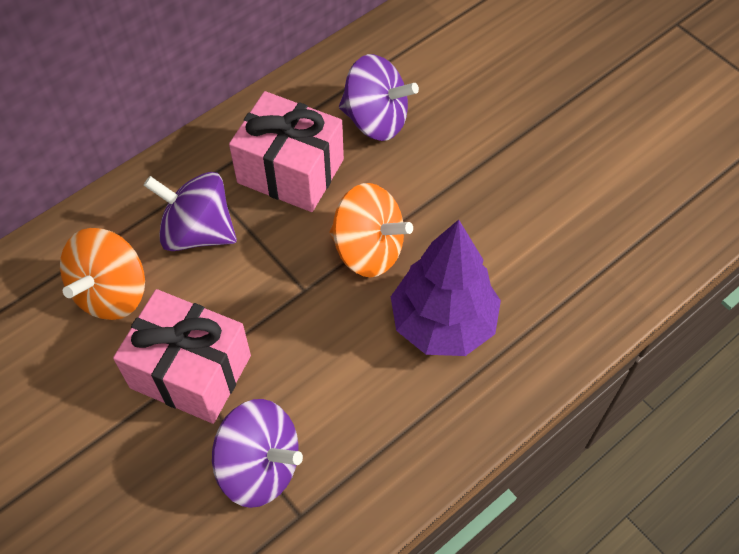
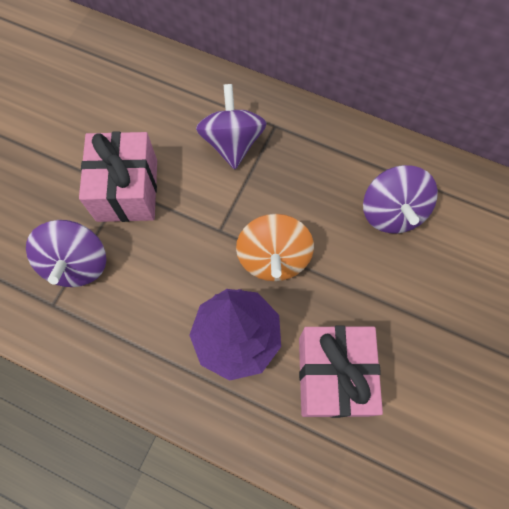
camera: 65 degrees right, 10 degrees up
(112, 292) = (163, 117): orange spinning top -> none
(290, 171) = (312, 176): pink gift -> pink gift (332, 376)

